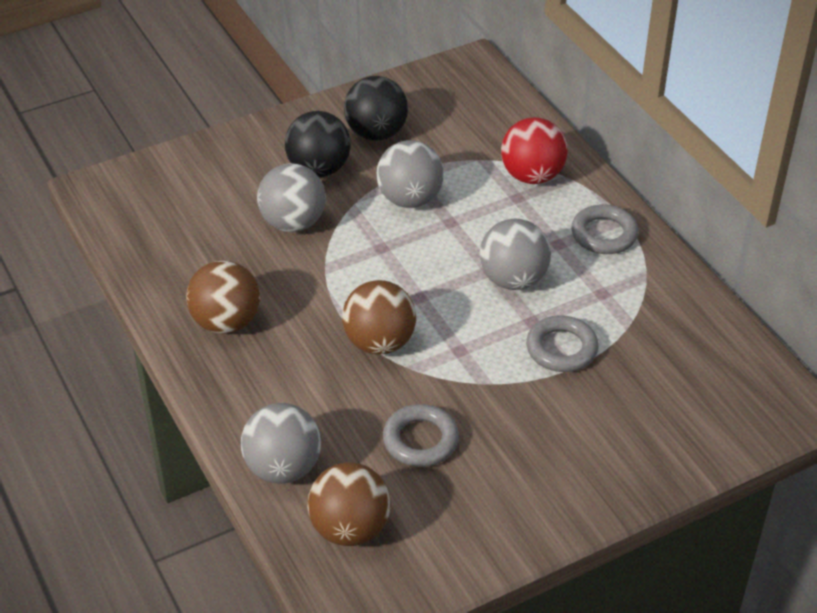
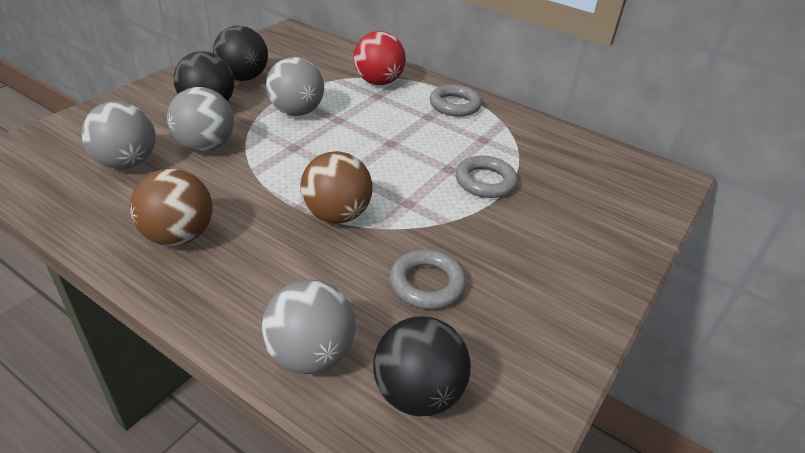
camera: 30 degrees left, 5 degrees down
(350, 528) = (417, 393): brown ball -> black ball
(513, 279) = (413, 145): grey ball -> grey ball (127, 163)

